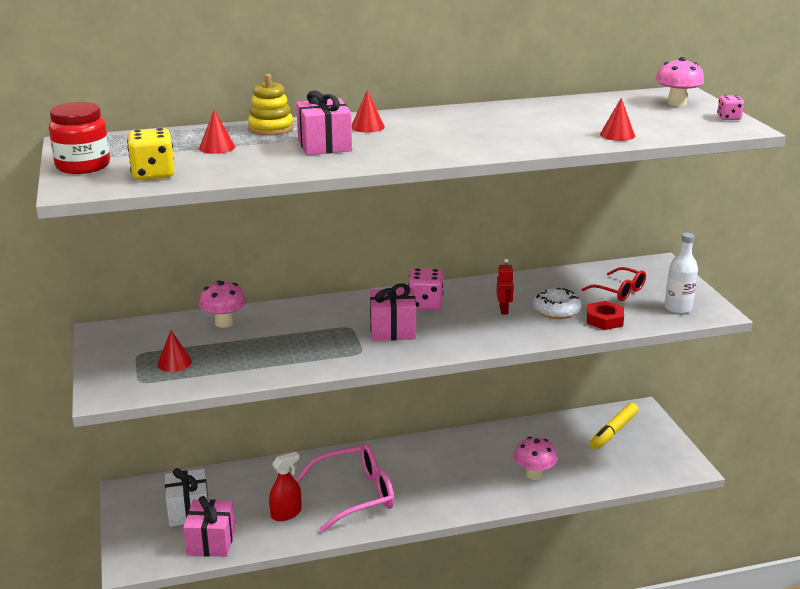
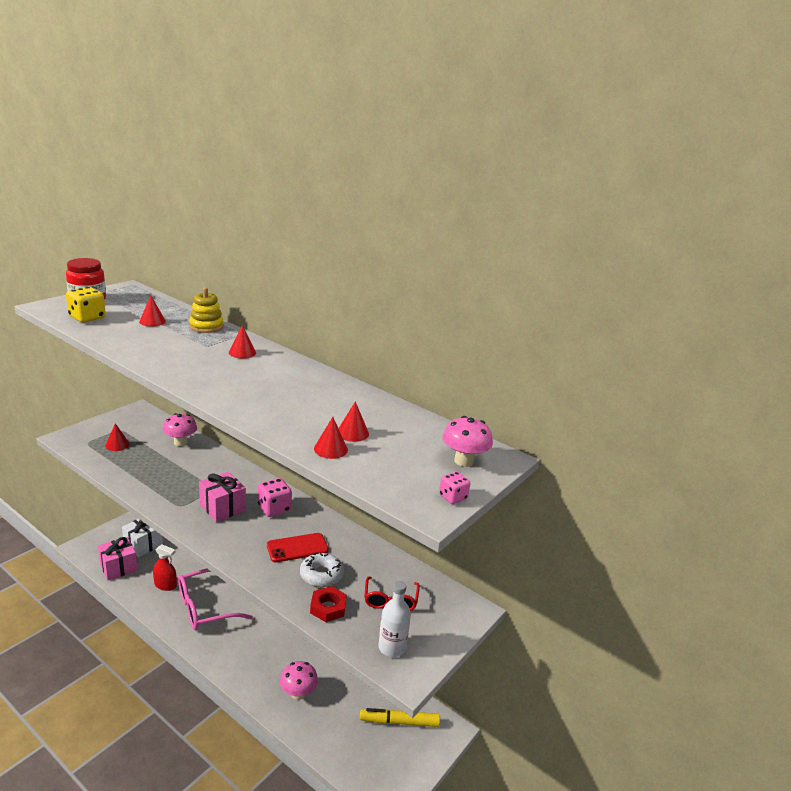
camera: 50 degrees right, 0 degrees up
(324, 145) = (187, 349): pink gift -> none
(355, 495) = (206, 607): pink glasses -> pink glasses turned 120 degrees clockwise
(504, 310) = (297, 548): red robot -> red phone
(595, 123) = (352, 433): none -> red cone

